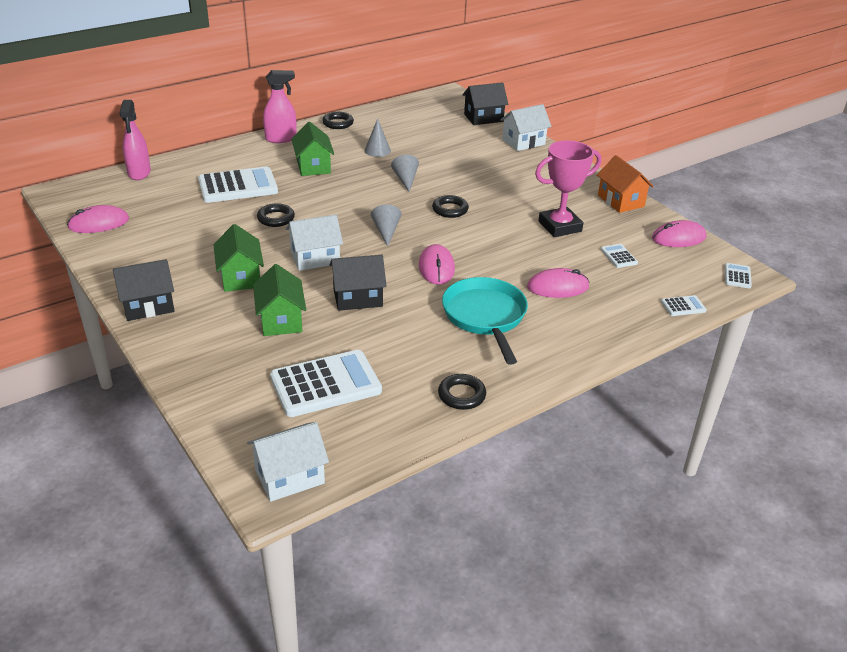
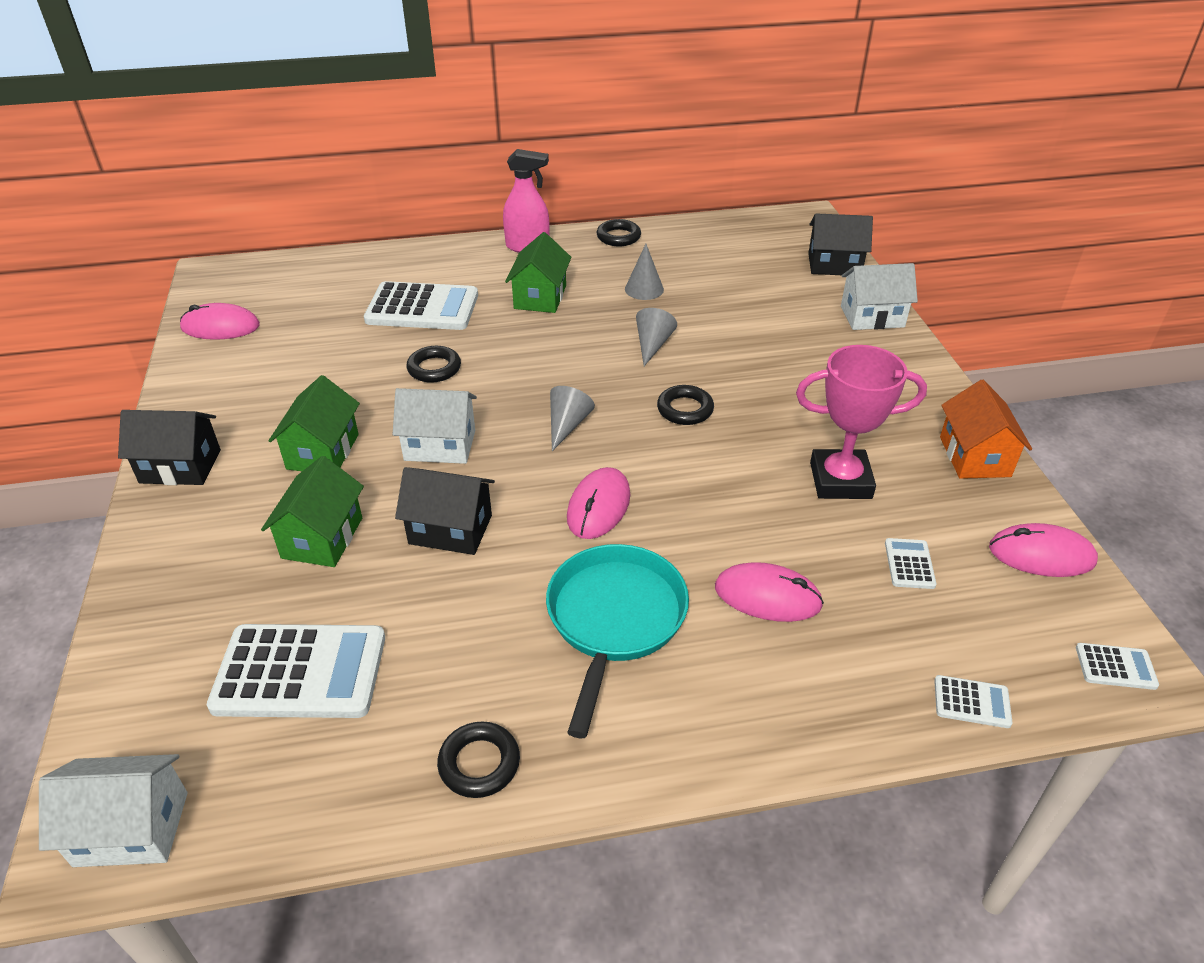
camera: 25 degrees right, 5 degrees up
(139, 173) = (320, 264): pink spray bottle -> none
(737, 276) = (1115, 667): white calculator -> white calculator turned 60 degrees clockwise

